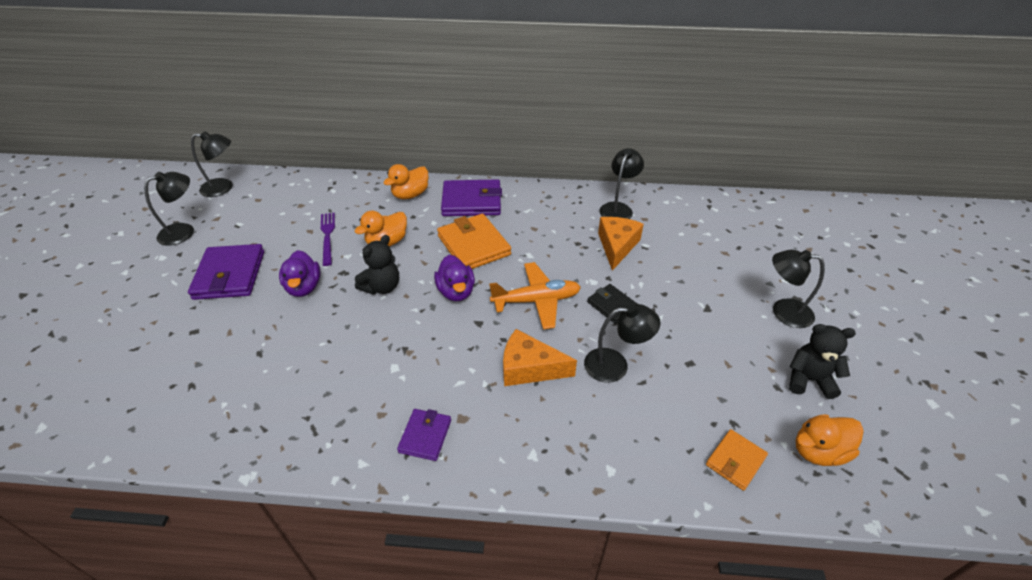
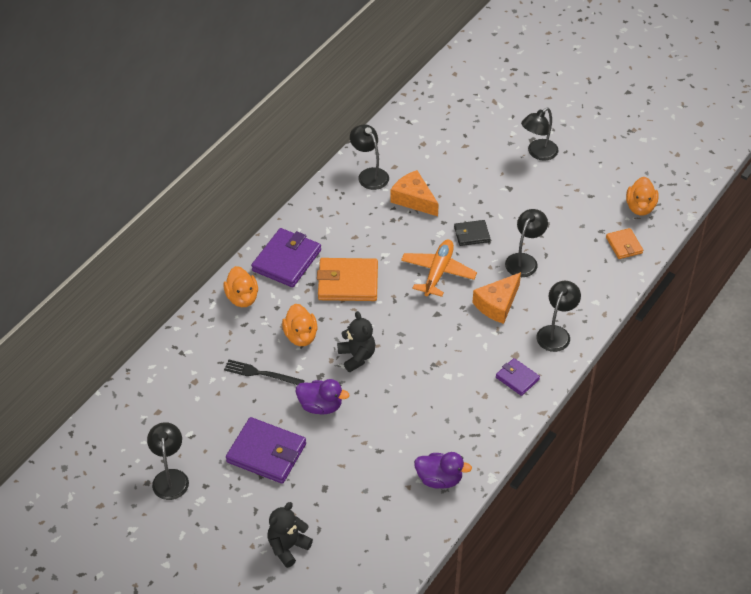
camera: 60 degrees left, 5 degrees up
(223, 188) = (113, 435): black lamp -> black lamp (556, 333)
(327, 236) = (261, 373): purple fork -> black fork
(456, 292) = (395, 314): purple duck -> purple duck (439, 479)
(808, 380) = (595, 179): black teddy bear -> black teddy bear (288, 547)

